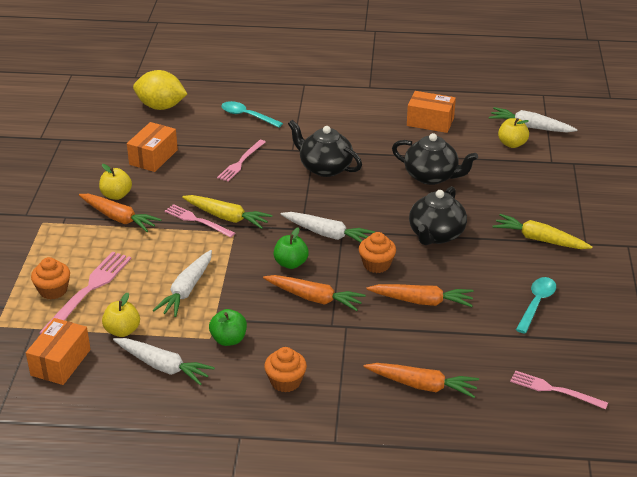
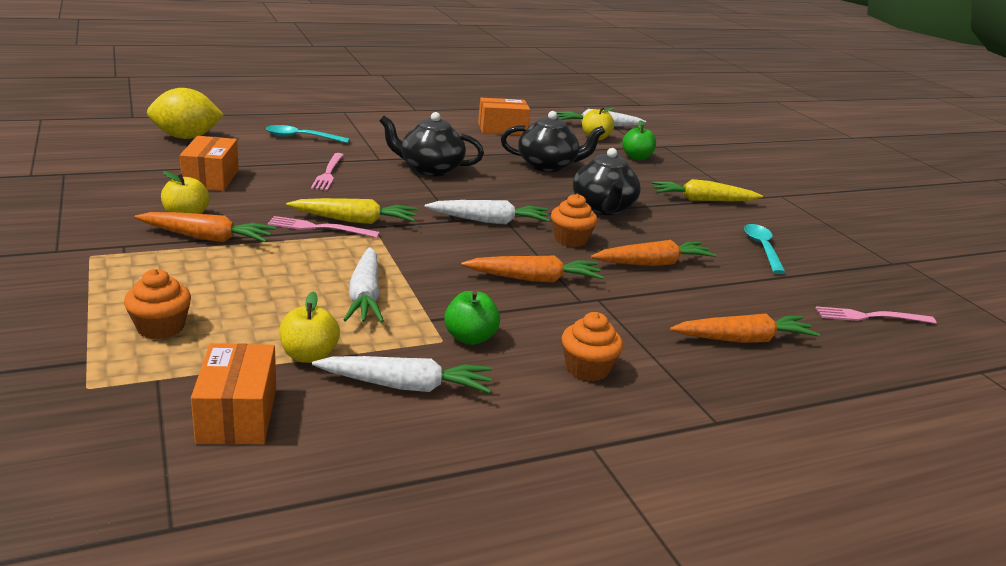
camera: 30 degrees left, 10 degrees down
(88, 291) = (219, 319): pink fork -> none
(291, 263) = (474, 251): green apple -> green apple (636, 158)

